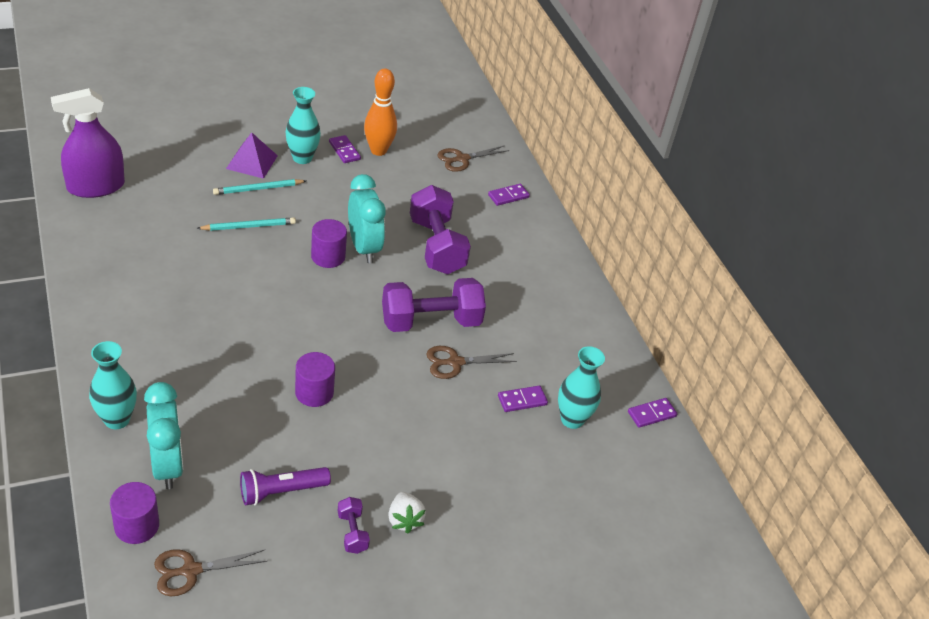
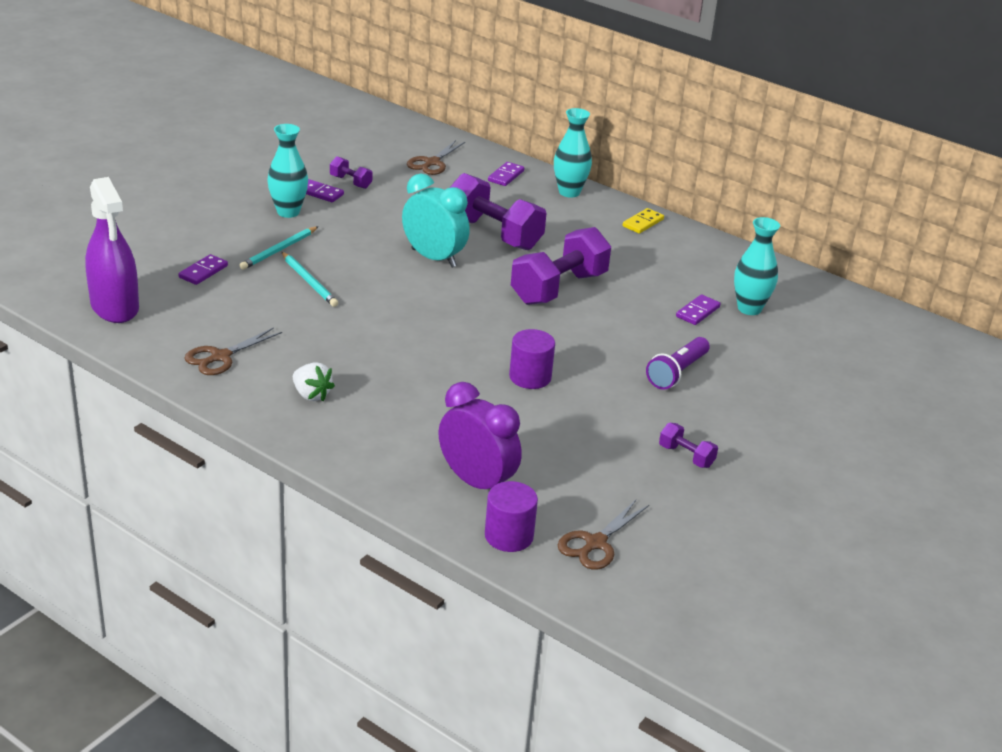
camera: 30 degrees left, 10 degrees down
(96, 186) = (115, 307): purple spray bottle -> purple spray bottle turned 60 degrees counterclockwise
(117, 419) = (386, 471): turquoise vase -> turquoise vase (569, 192)
(167, 465) = (476, 482): turquoise clock -> purple clock
(249, 226) = (309, 281): turquoise pencil -> turquoise pencil turned 105 degrees clockwise
(252, 162) = (244, 232): purple pyramid -> none
(281, 491) = (595, 456): purple flashlight -> purple flashlight (677, 373)
(328, 256) = (411, 276): purple cylinder -> none
(378, 150) = (350, 182): orange bowling pin -> purple dumbbell
(404, 520) = (714, 429): white strawberry -> white strawberry (311, 395)
(455, 362) = (614, 308): brown scissors -> brown scissors (220, 357)
(574, 291) = (643, 223): none -> yellow domino
(651, 414) = (800, 281): purple domino -> purple domino (203, 272)

